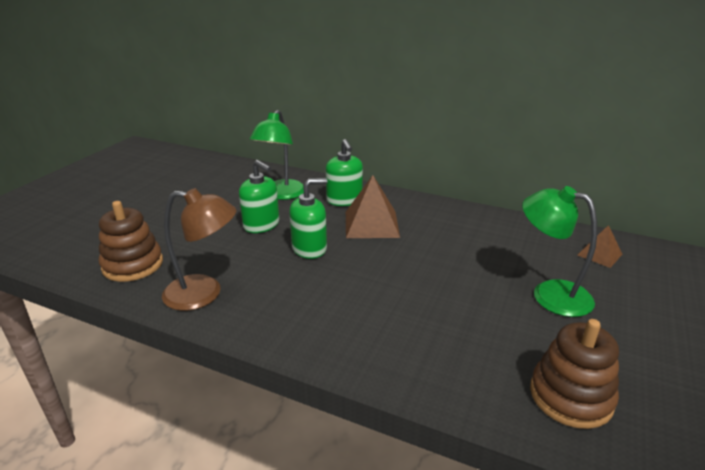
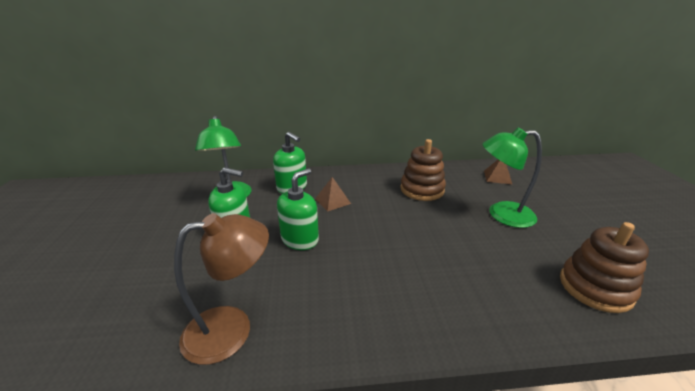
camera: 30 degrees left, 0 degrees up
(133, 265) = (112, 329): brown stacking toy -> brown stacking toy (422, 189)
(371, 224) = (332, 201): brown pyramid -> brown pyramid, size x0.58

